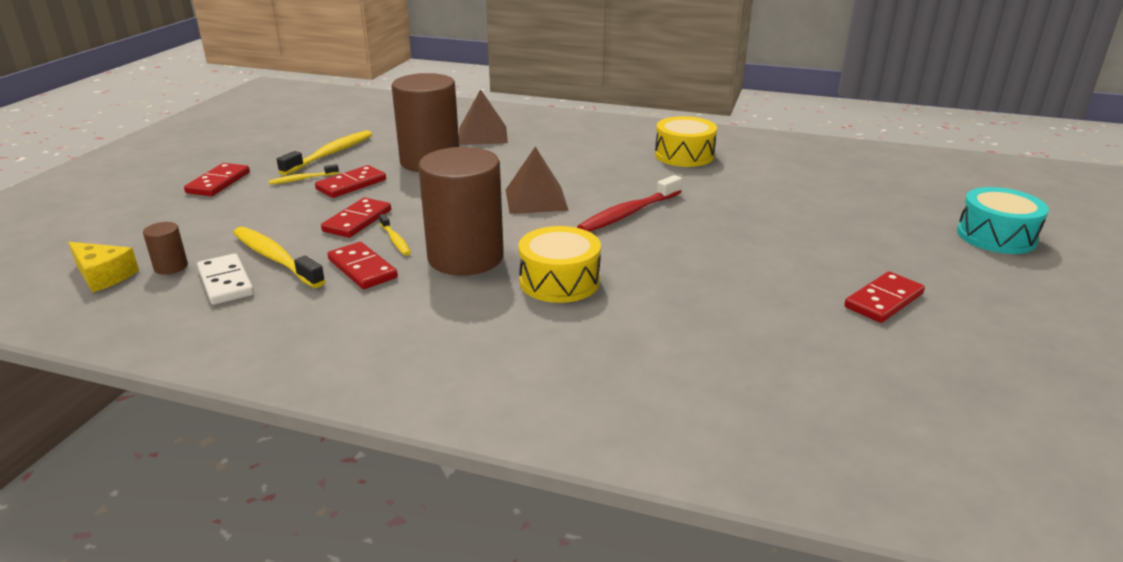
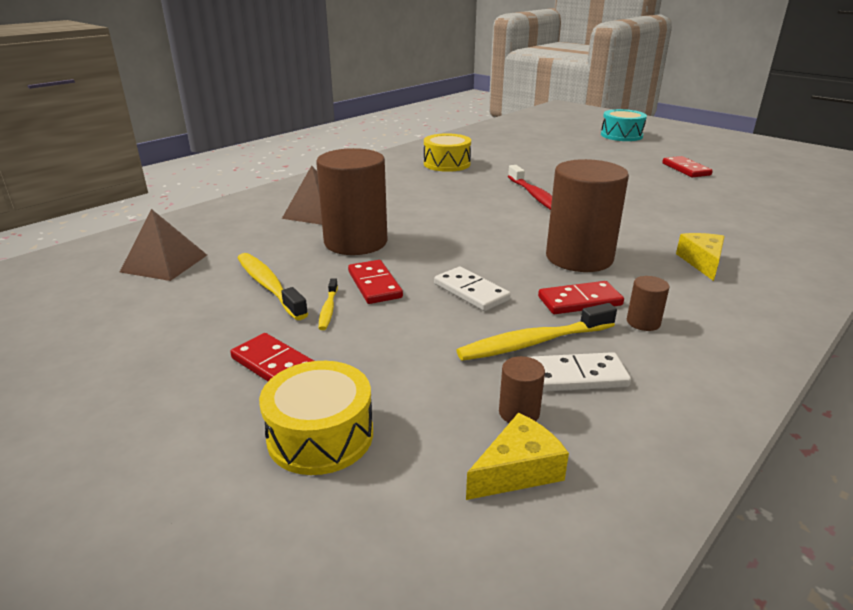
camera: 65 degrees left, 0 degrees up
(331, 303) = (643, 322): none -> brown cylinder
(357, 221) = (471, 292): red domino -> white domino
(395, 240) = (527, 280): yellow toothbrush -> none
(504, 329) = (702, 262): none -> yellow cheese
(536, 199) = (486, 218): brown pyramid -> brown pyramid (164, 263)
(559, 281) = (634, 234): yellow drum -> yellow drum (320, 435)

